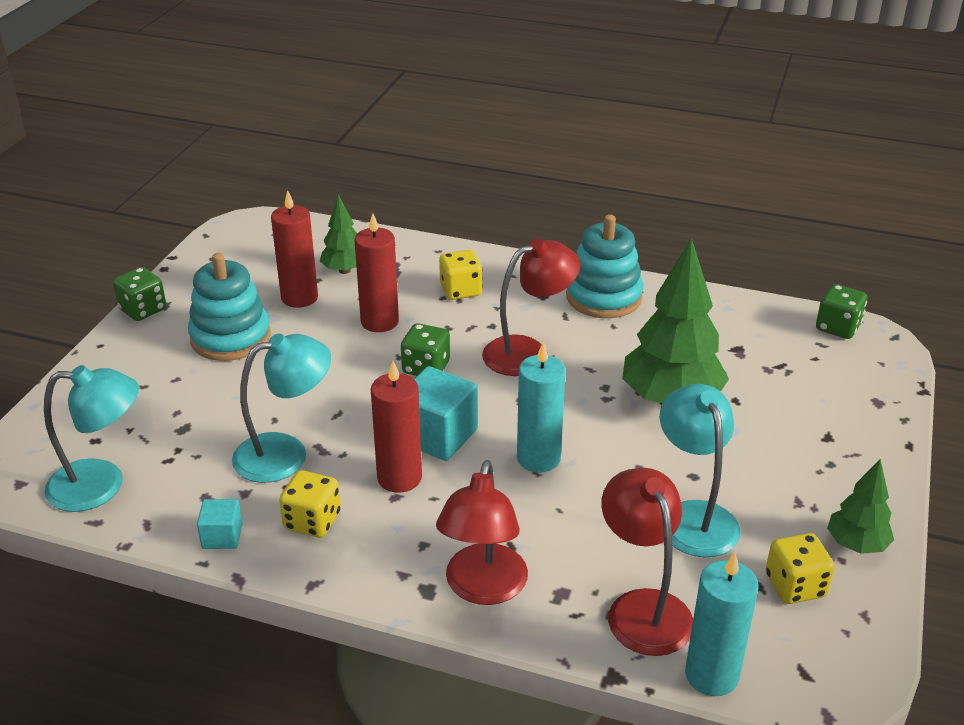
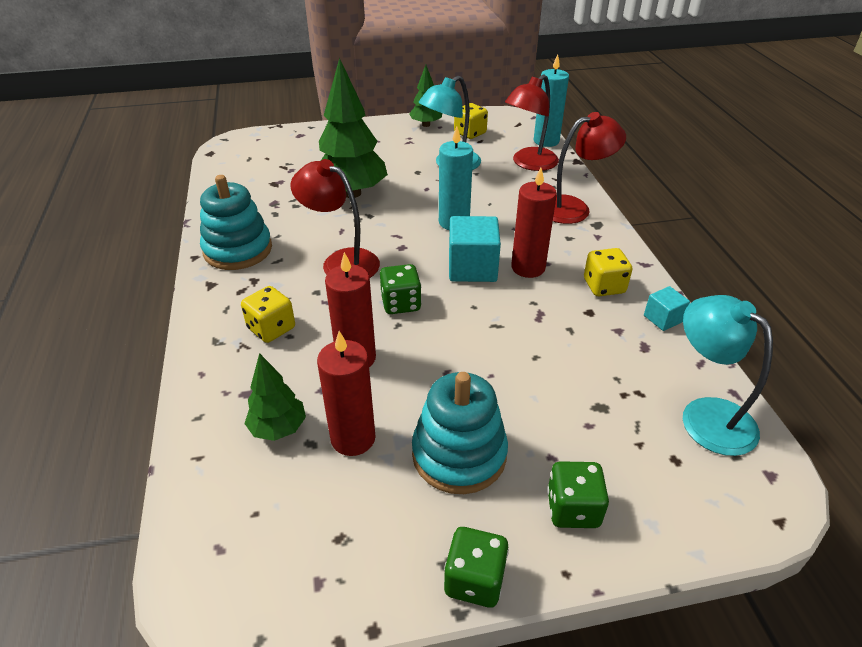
camera: 120 degrees left, 5 degrees up
(286, 453) = (563, 330): turquoise lamp -> none
(837, 327) = (225, 156): green dice -> green dice (573, 509)

